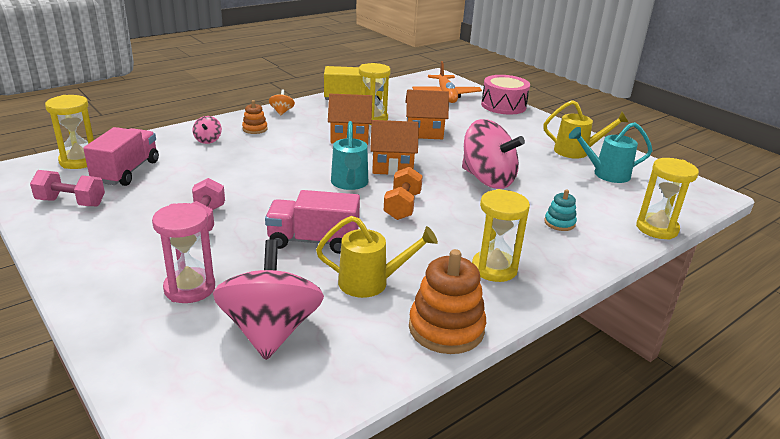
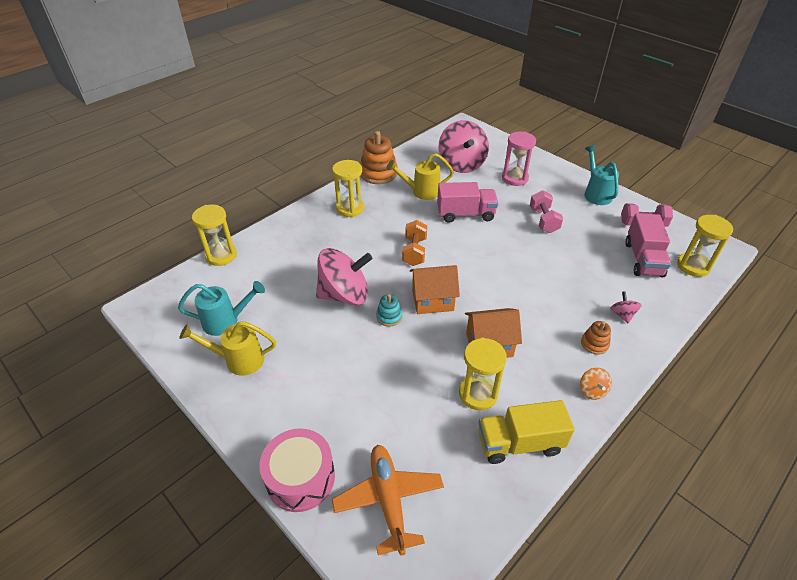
camera: 175 degrees right, 15 degrees up
(349, 184) = (462, 271): turquoise watering can -> turquoise watering can (596, 193)
(424, 132) = (410, 372): orange house -> none
(487, 179) = (344, 295): pink spinning top -> pink spinning top turned 135 degrees clockwise
(559, 223) = (295, 251): turquoise stacking toy -> turquoise stacking toy (389, 316)

